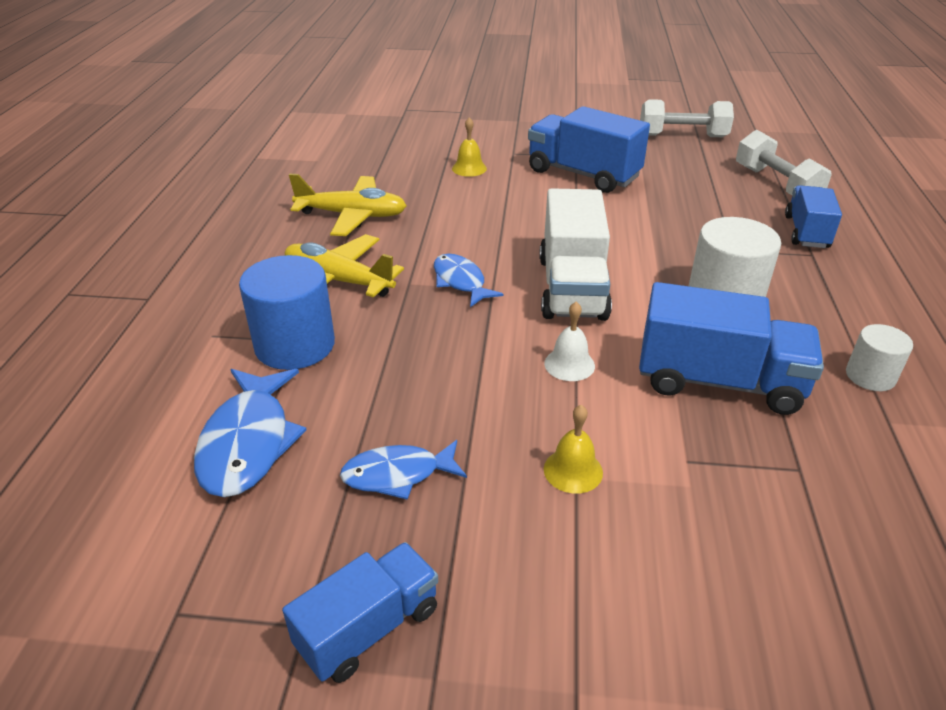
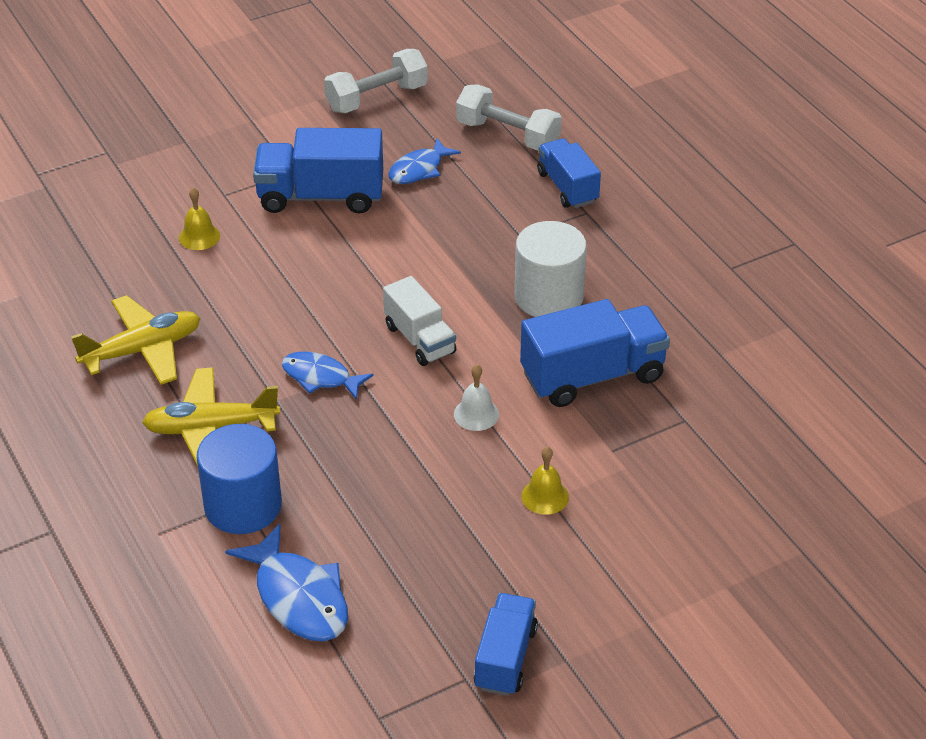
camera: 35 degrees left, 5 degrees up
(398, 474) = (431, 561): blue fish -> blue fish (419, 169)
(572, 288) = (419, 339): white truck -> white truck, size x0.63
(870, 376) = (690, 320): white cylinder -> none

